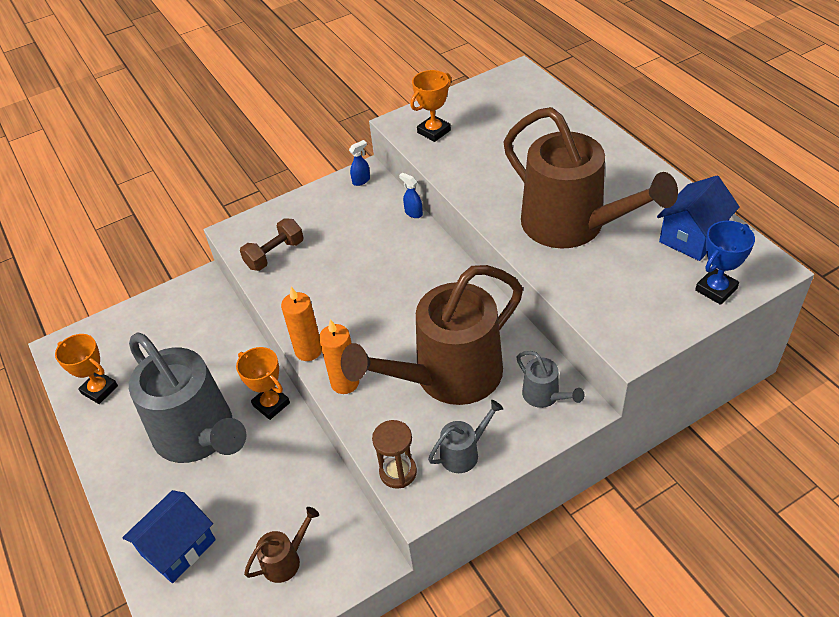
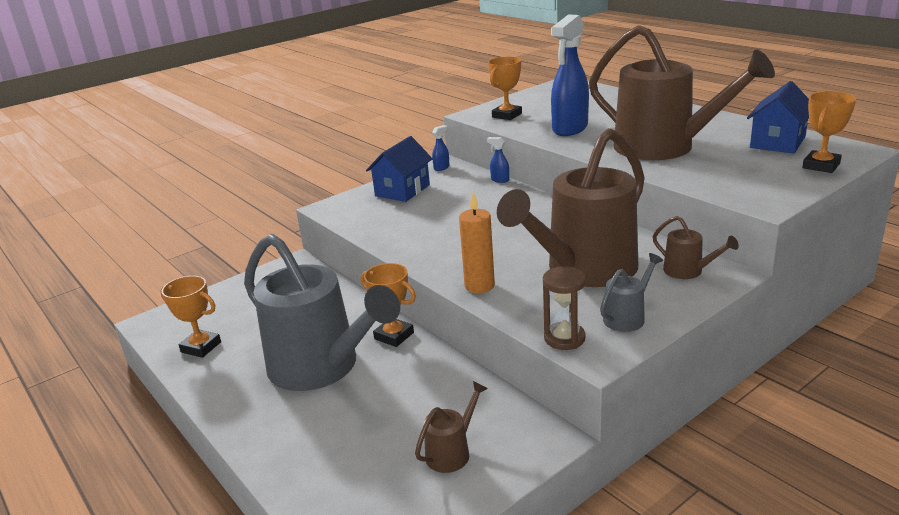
camera: 10 degrees left, 20 degrees down
(178, 547) = (322, 458): blue house -> blue house (402, 190)
(275, 254) = (374, 216): brown dumbbell -> none
(308, 350) = (432, 270): orange candle -> none
(489, 171) = (569, 129): none -> blue spray bottle
(545, 396) = (688, 271): grey watering can -> brown watering can
(716, 289) = (821, 166): blue trophy -> orange trophy

